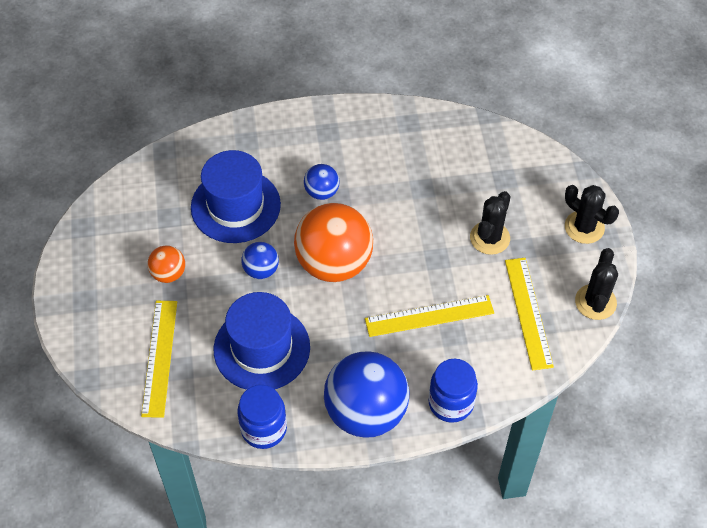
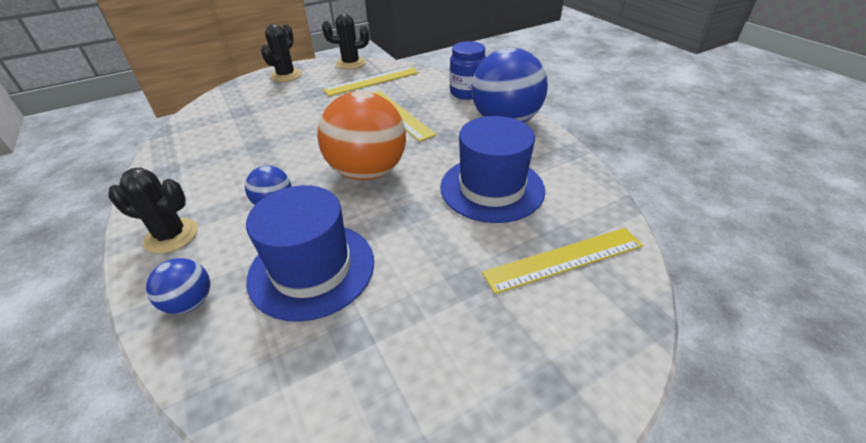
camera: 110 degrees left, 15 degrees down
(168, 274) = (447, 297): orange ball -> none
(261, 270) = (399, 217): blue ball -> blue ball (190, 302)
(264, 429) = (568, 163): blue jar -> none
(489, 238) = (308, 105): black cactus -> black cactus (171, 236)

